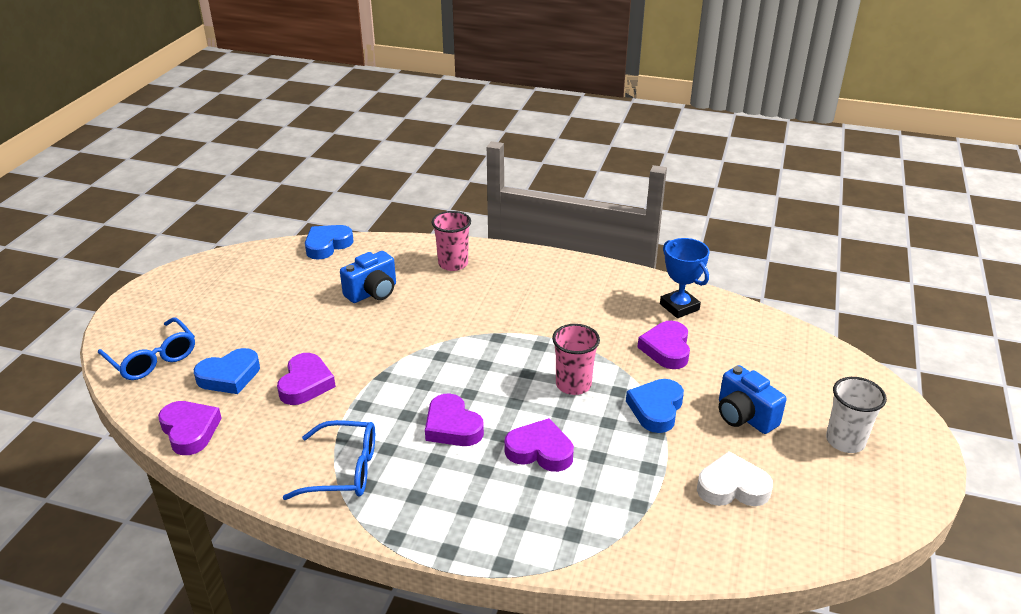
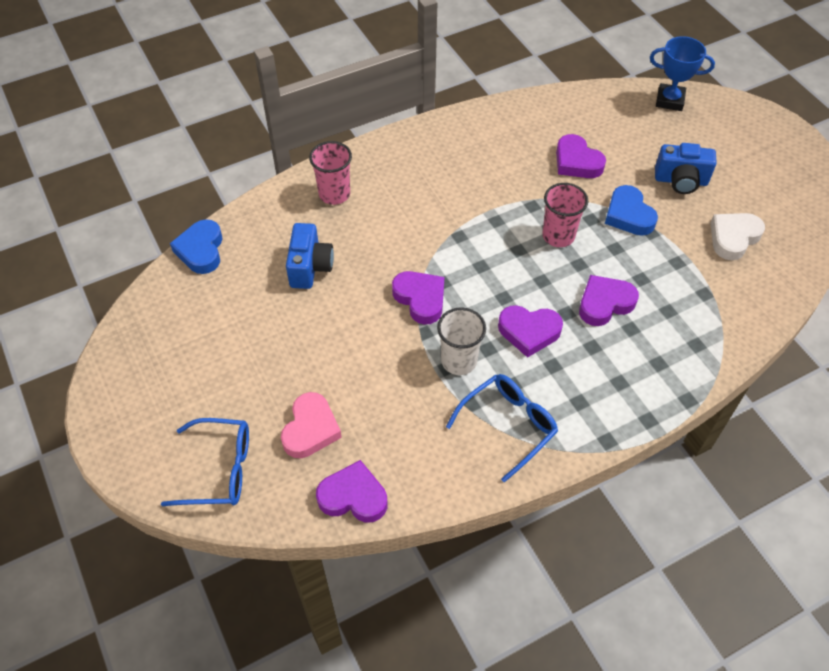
camera: 45 degrees left, 20 degrees up
(229, 376) = (310, 429): blue heart -> pink heart
(306, 384) = (380, 385): purple heart -> purple heart (420, 299)
(679, 307) = (541, 119): blue trophy -> blue trophy (669, 100)
(845, 441) = (748, 157): white cup -> white cup (459, 361)

